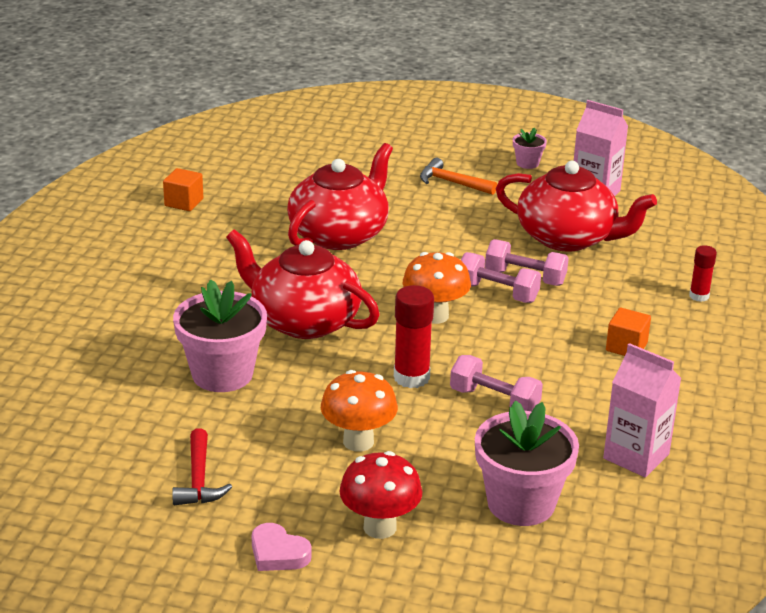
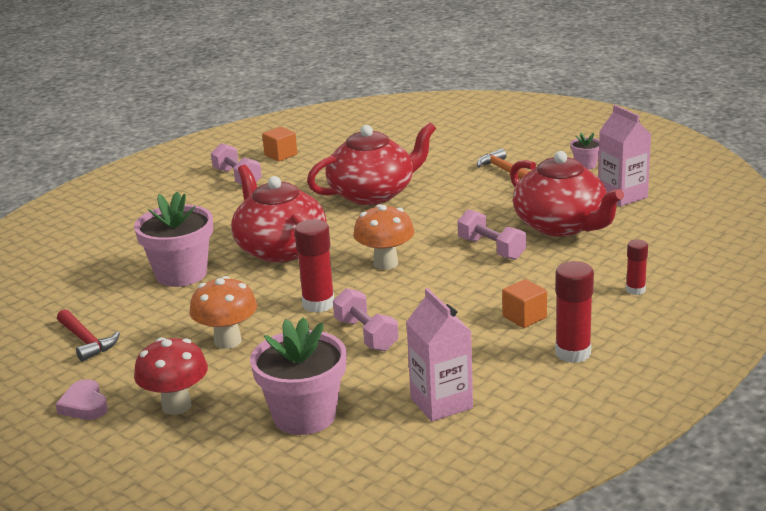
camera: 30 degrees right, 5 degrees down
(199, 479) = (87, 341): red hammer -> red hammer turned 60 degrees counterclockwise
(497, 293) = (455, 256): pink dumbbell -> pink dumbbell (237, 178)
(704, 375) = (573, 353): none -> red glue stick

